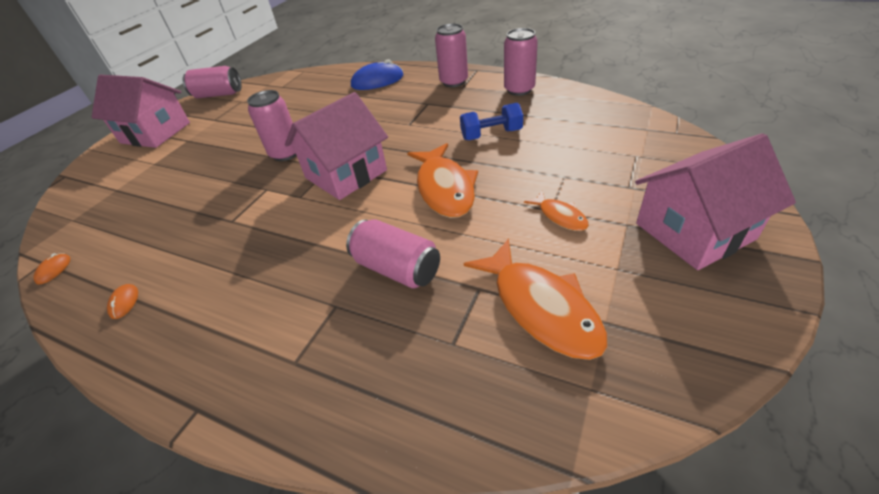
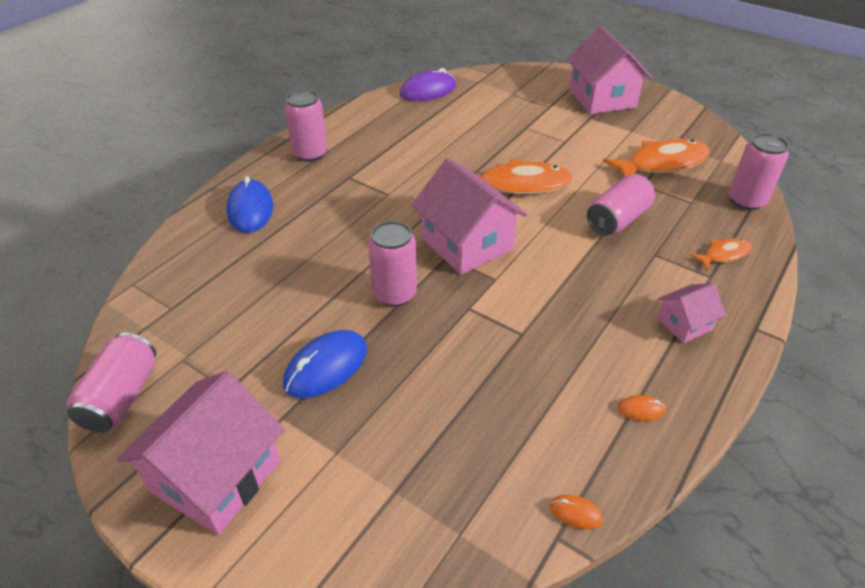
camera: 85 degrees left, 0 degrees up
(219, 334) = (684, 324): none -> pink house
(221, 144) = (326, 367): none -> blue mouse
(491, 134) = (442, 148): blue dumbbell -> none
(519, 90) = (365, 120): pink can -> pink can (746, 201)
(560, 216) = (574, 139): orange fish -> orange fish (724, 254)
(598, 105) = (428, 91): none -> purple mouse

